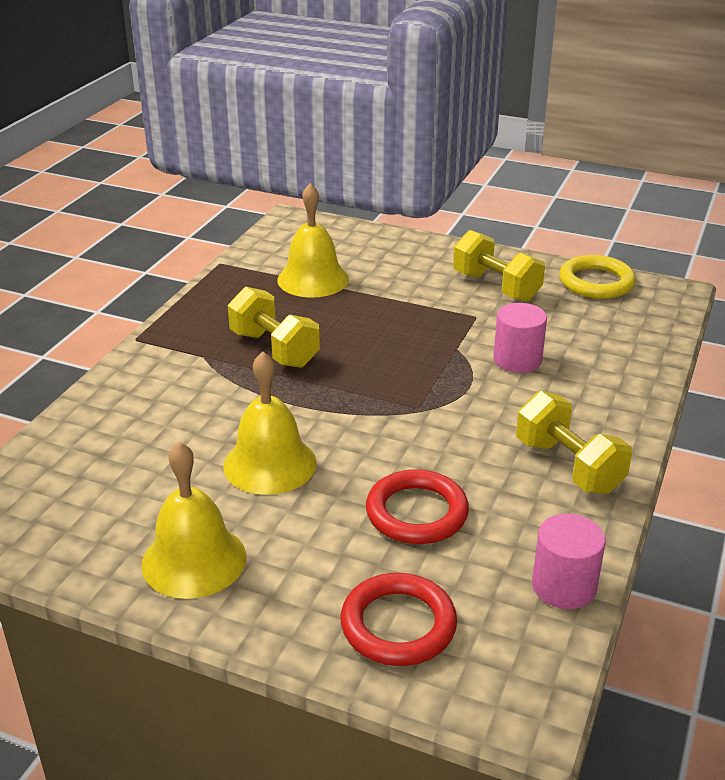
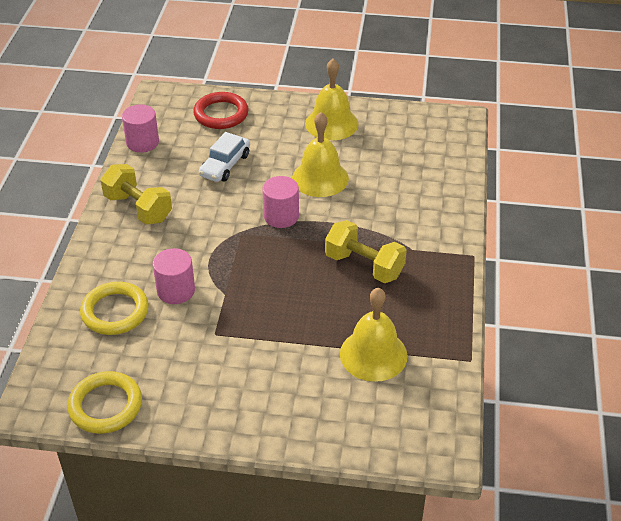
camera: 165 degrees right, 10 degrees up
(354, 420) = (281, 216): none -> pink cylinder
(417, 513) = (225, 165): red ring -> white car
(496, 287) = (202, 378): yellow dumbbell -> none
(593, 351) = (115, 312): none -> yellow ring

